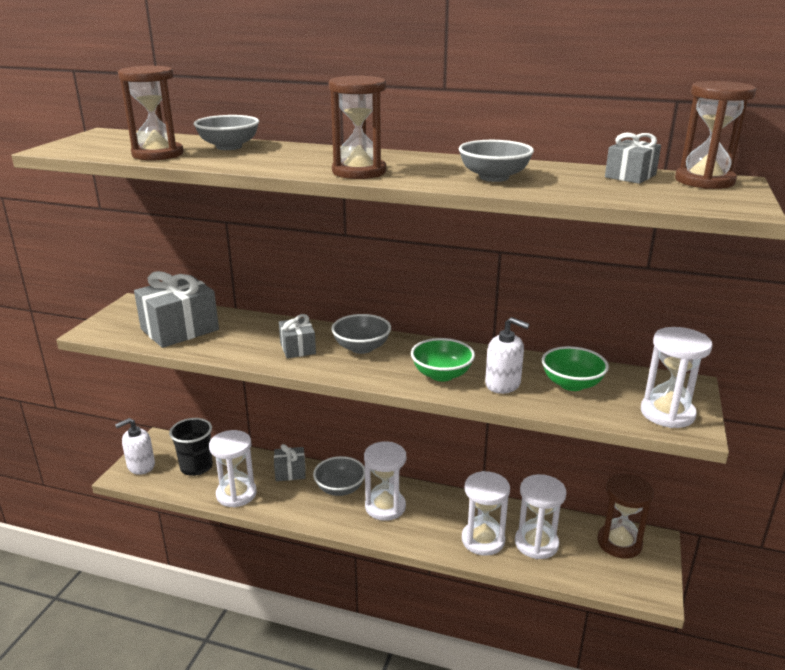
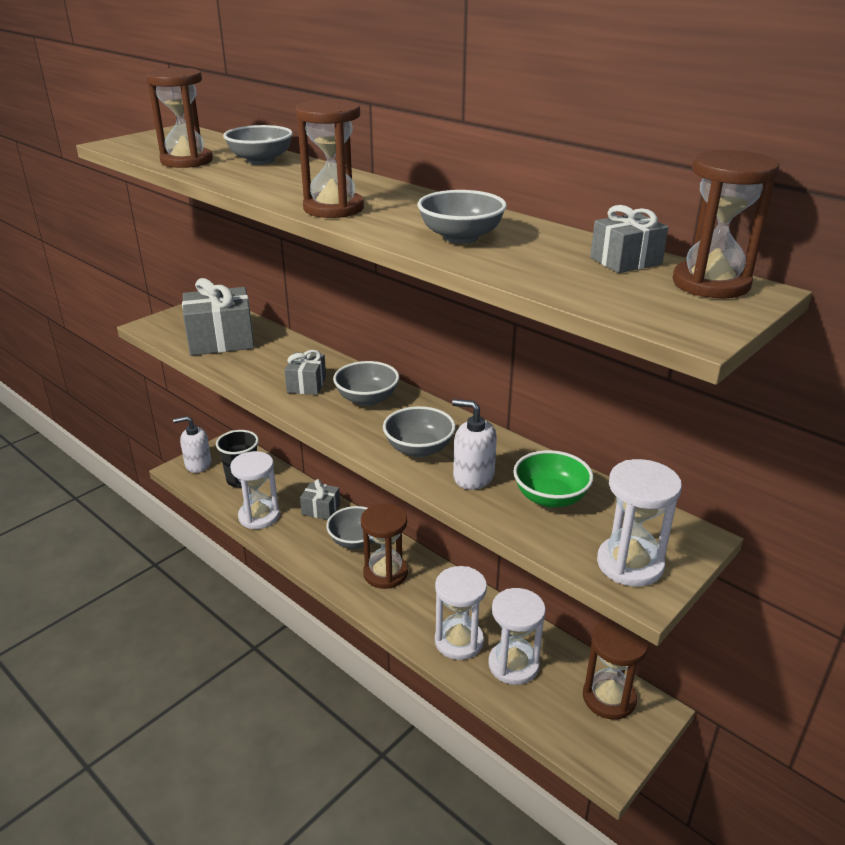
camera: 25 degrees right, 5 degrees up
(385, 507) = (385, 573): white hourglass -> brown hourglass
(441, 375) = (419, 449): green bowl -> grey bowl
(503, 384) = (473, 477): white soap dispenser -> white soap dispenser turned 150 degrees clockwise

